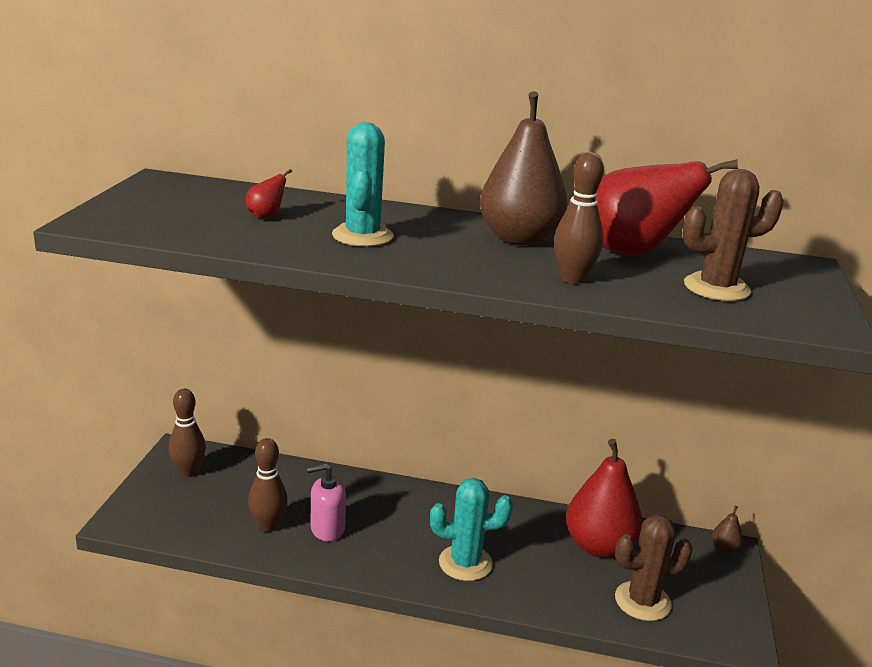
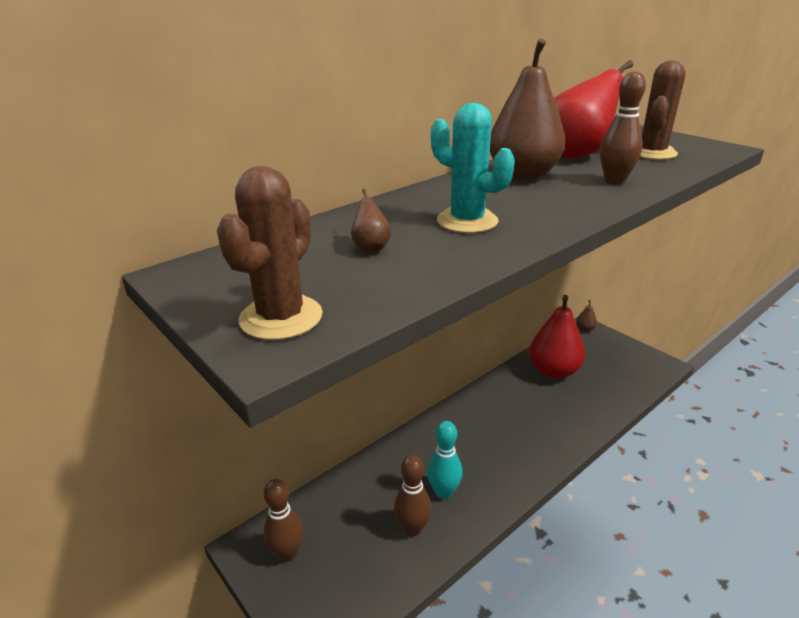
camera: 50 degrees left, 5 degrees up
(266, 216) = (371, 247): red pear -> brown pear
(327, 529) = (444, 492): pink soap dispenser -> turquoise bowling pin
(465, 563) = (533, 436): turquoise cactus -> none
(642, 601) = (613, 381): brown cactus -> brown cactus (281, 318)

